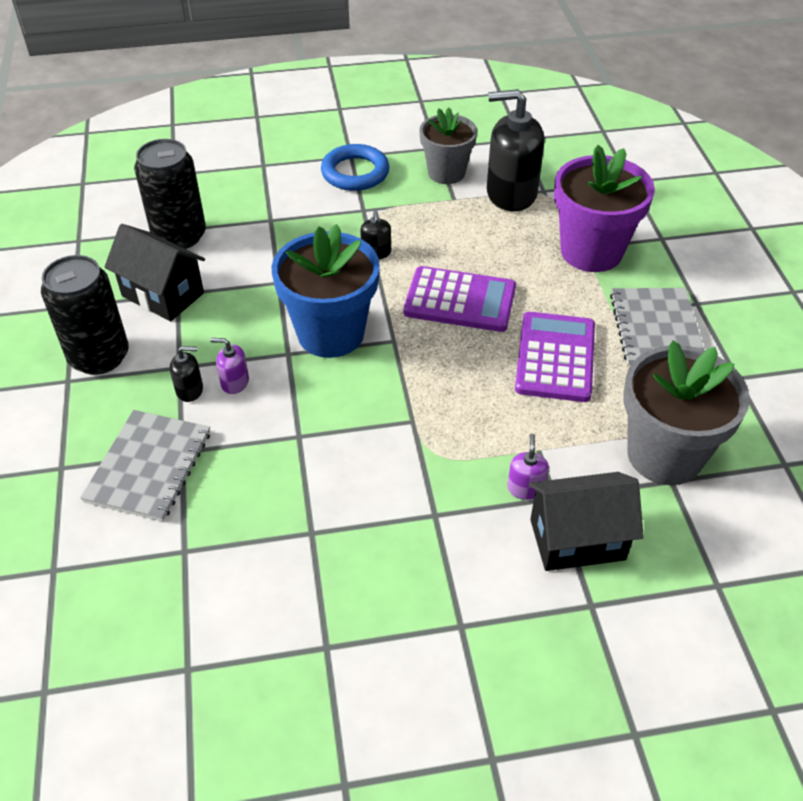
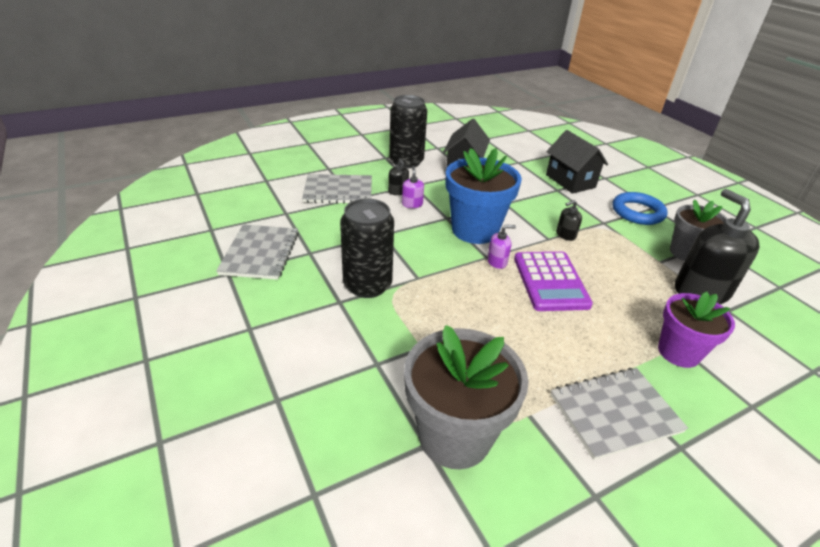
camera: 70 degrees right, 10 degrees down
(179, 236) = (514, 164): black can -> black can (367, 285)
(289, 598) = (260, 253): none -> grey notebook
(525, 488) = (379, 344): purple soap dispenser -> purple soap dispenser (497, 262)
(555, 357) = (527, 344): purple calculator -> none
(577, 539) = (339, 382): black house -> black house (570, 181)
(591, 251) = (678, 352): purple flower pot -> purple flower pot, size x0.66

